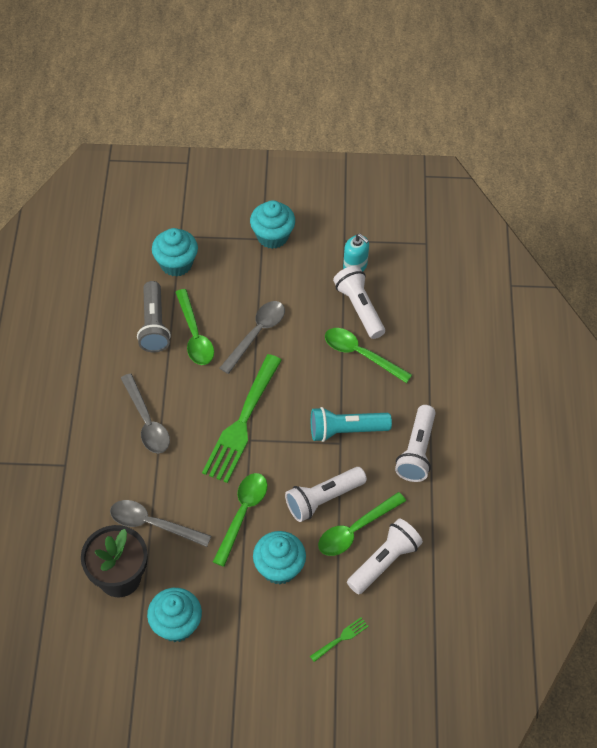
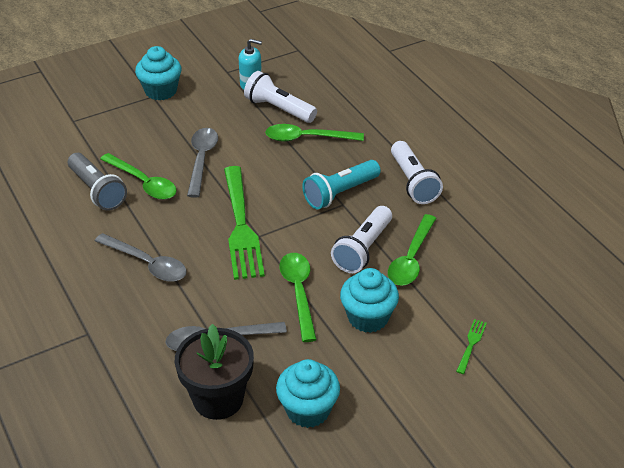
camera: 30 degrees left, 15 degrees down
(176, 264) = (84, 140): turquoise cupcake -> none
(384, 562) = (456, 270): white flashlight -> none

